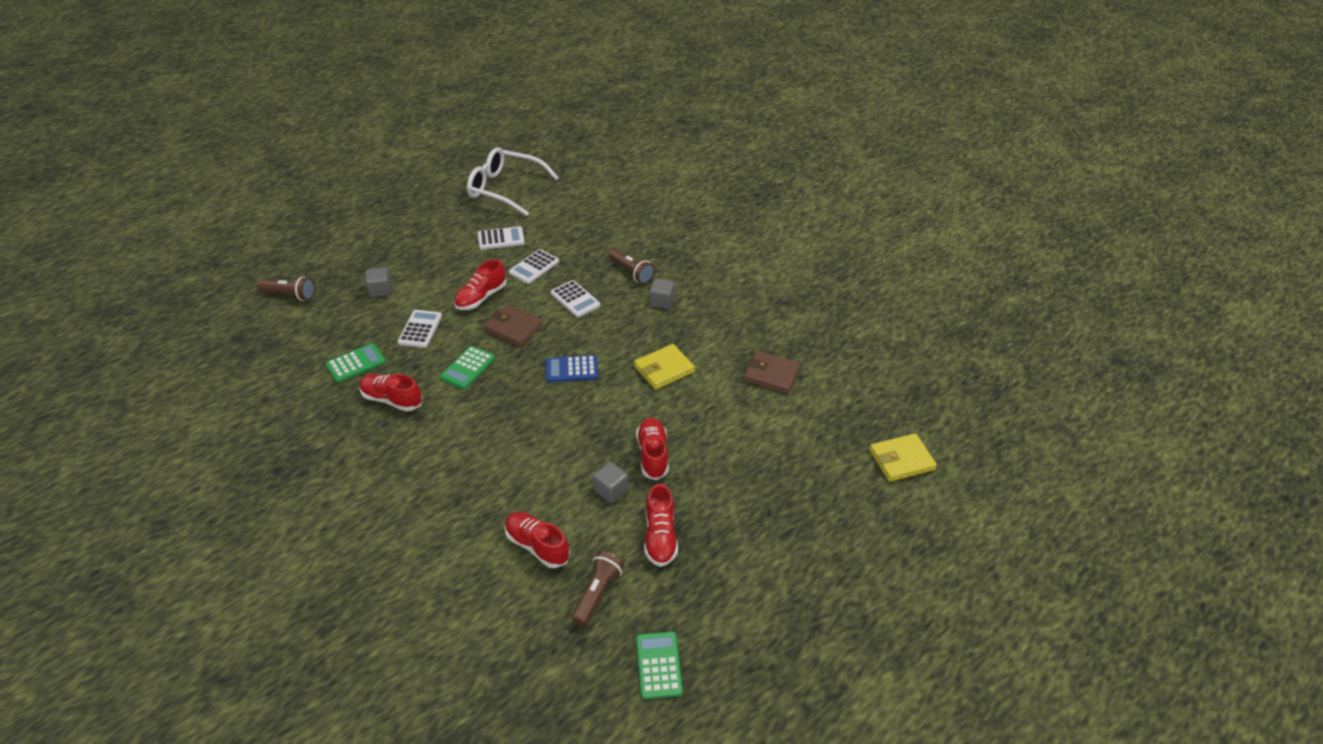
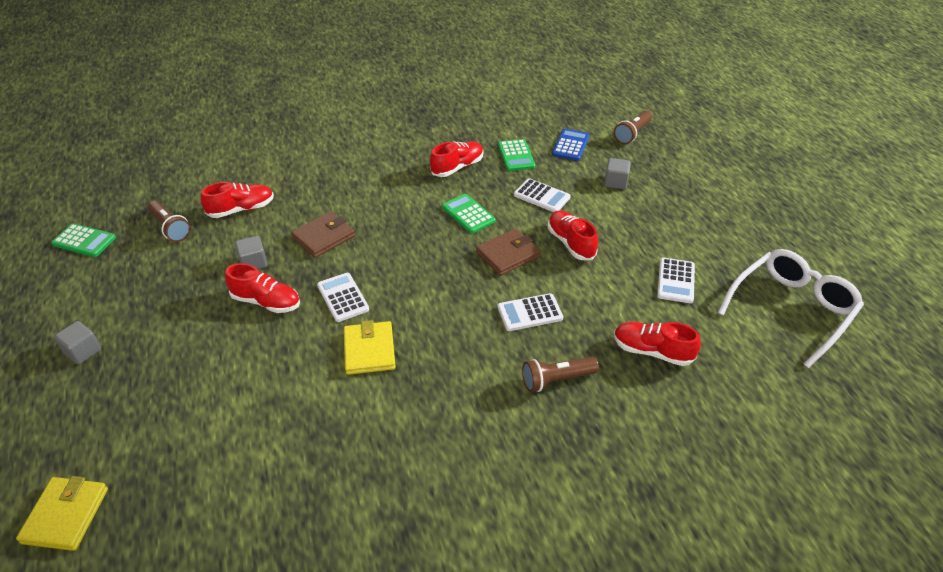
camera: 115 degrees right, 0 degrees up
(534, 267) = (607, 294): white calculator -> white calculator (343, 297)
(572, 369) = (419, 280): blue calculator -> blue calculator (570, 145)
(660, 537) = (180, 277): red shoe -> red shoe (652, 351)
(661, 302) = (483, 390): grey cube -> grey cube (83, 351)
(771, 375) = (289, 448): brown wallet -> brown wallet (324, 237)

